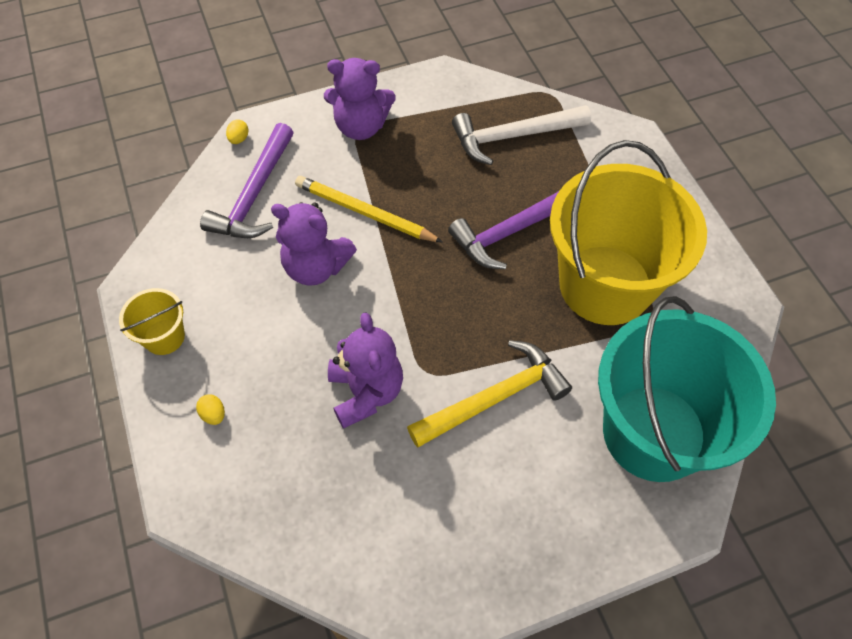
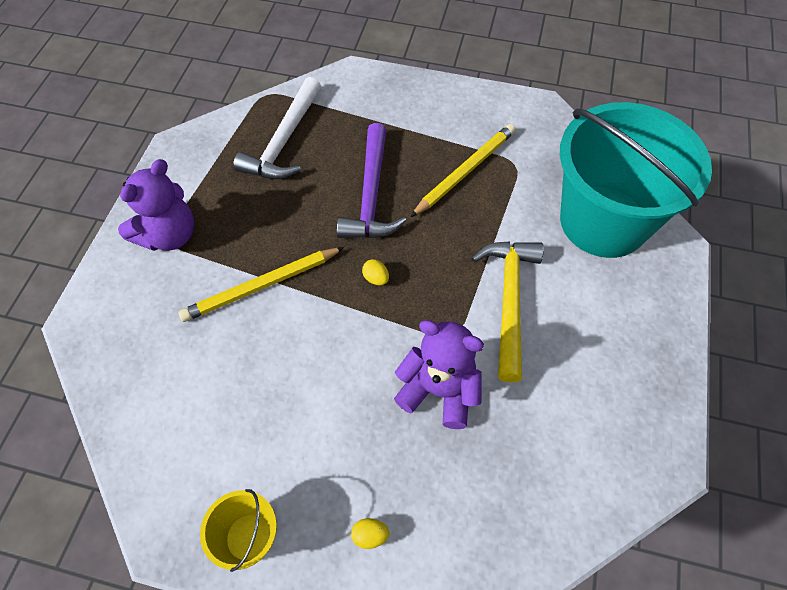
camera: 55 degrees left, 0 degrees up
(239, 139) = (81, 340): yellow egg -> yellow egg (376, 278)
(254, 195) = (159, 363): purple hammer -> none
(316, 267) = (284, 357): purple teddy bear -> none
(605, 285) = (465, 172): yellow bucket -> yellow pencil

